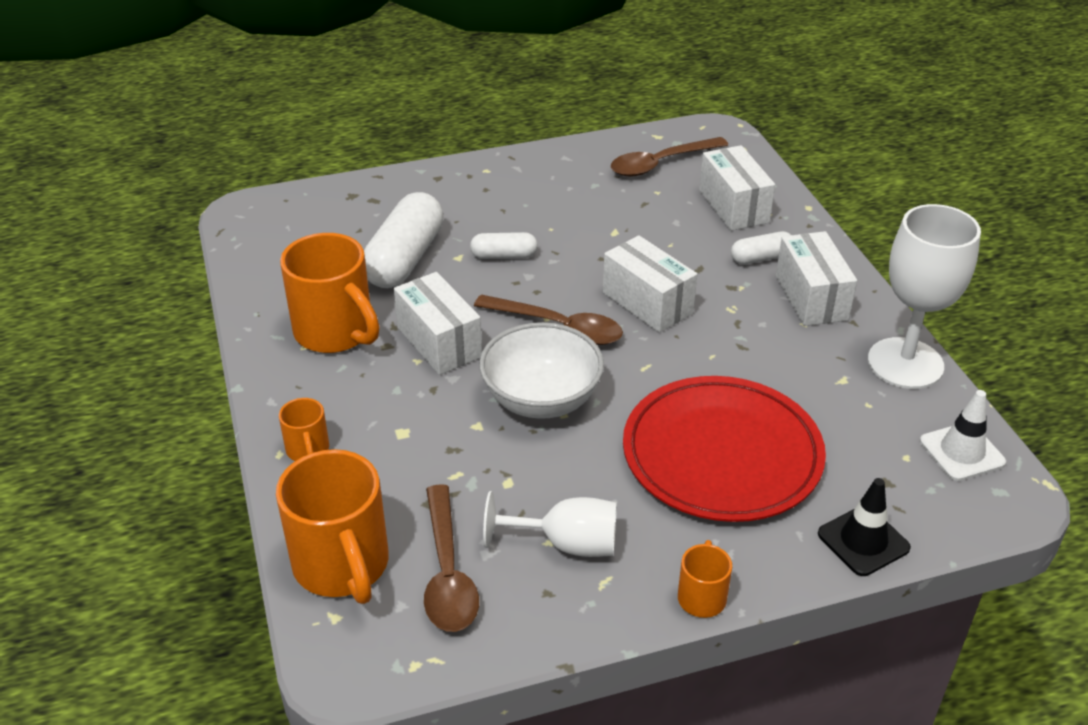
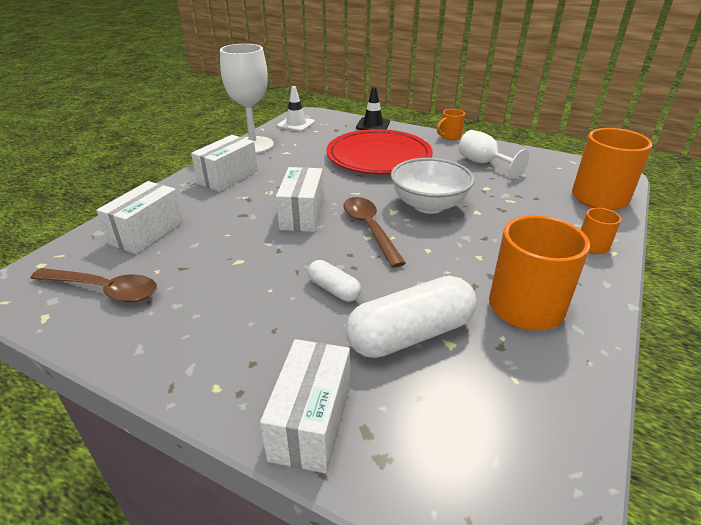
camera: 135 degrees left, 5 degrees down
(439, 342) = (453, 259): white box -> white box (311, 422)
(448, 573) = (546, 176): brown spoon -> none
(761, 258) = (204, 202): white capsule -> none

